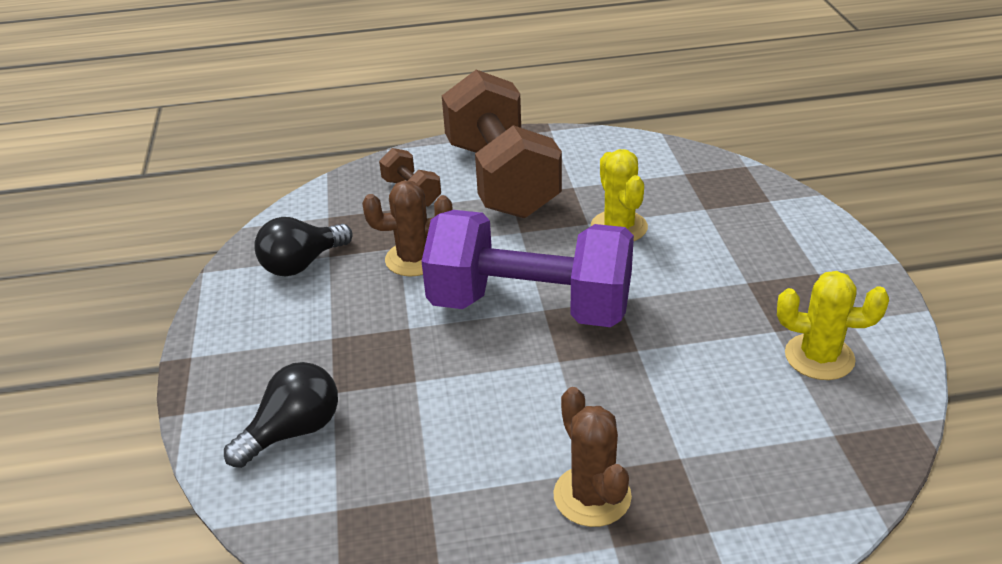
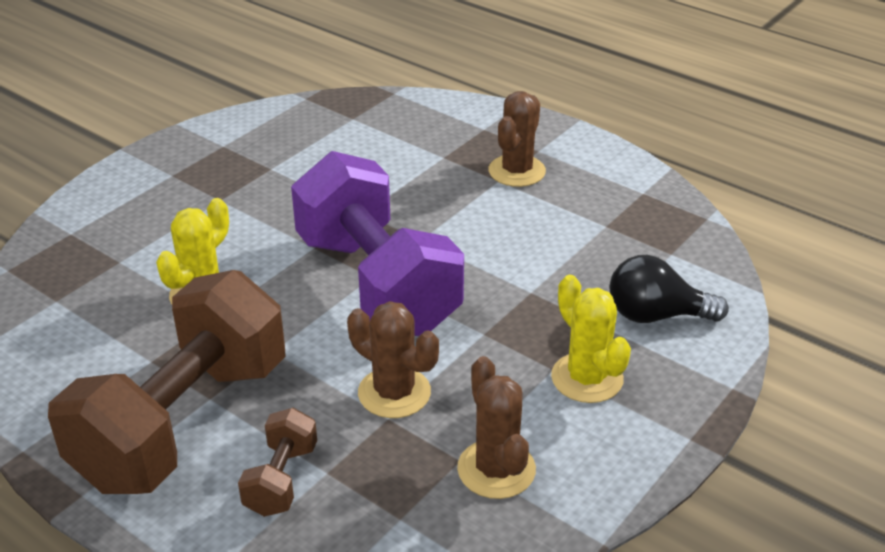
camera: 135 degrees left, 0 degrees up
(302, 264) = (496, 469): black light bulb -> brown cactus
(819, 357) = (282, 143): yellow cactus -> yellow cactus (587, 378)

